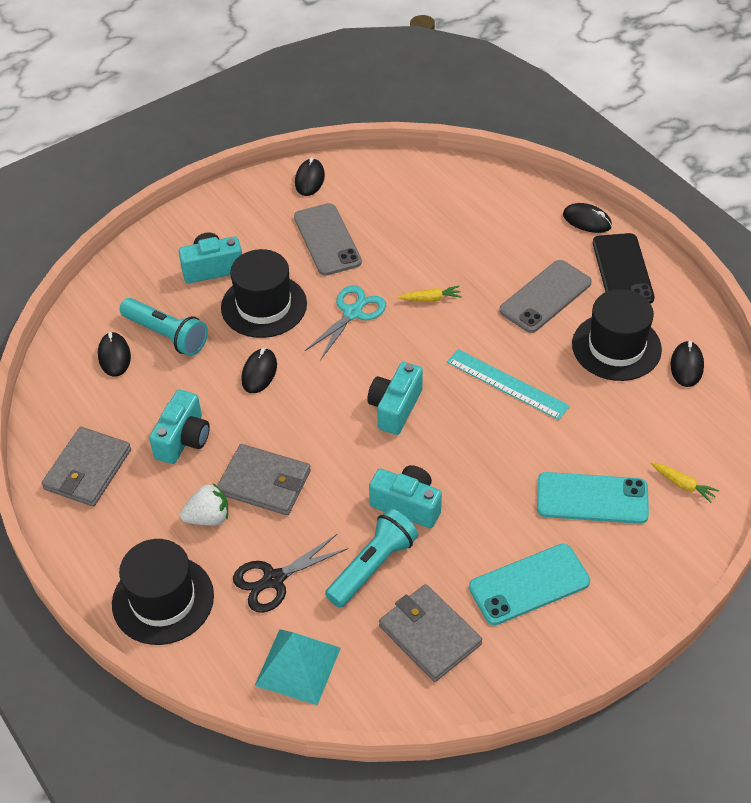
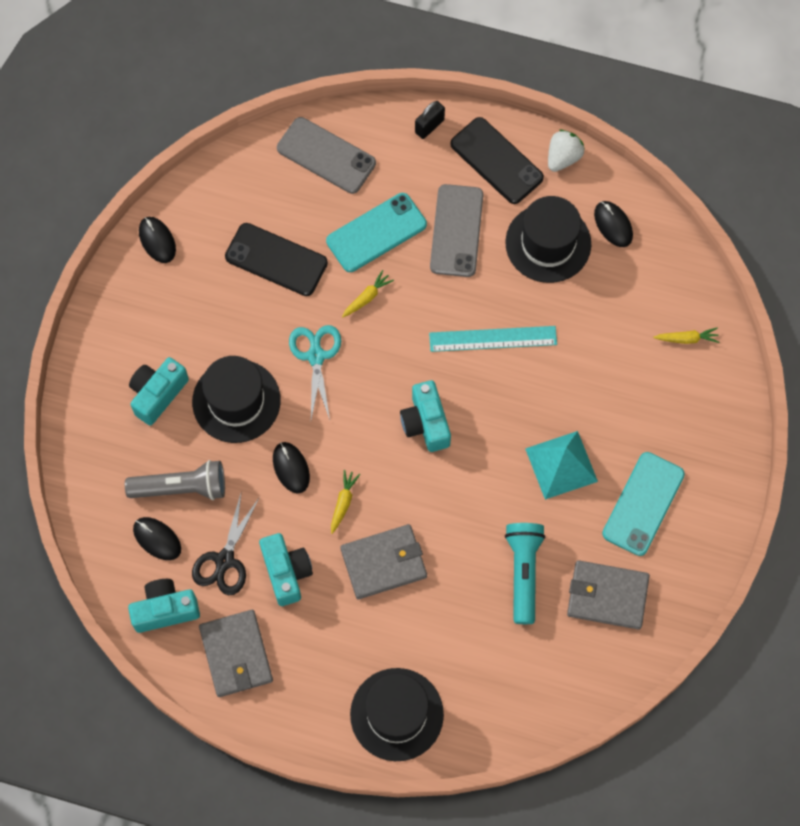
camera: 40 degrees left, 20 degrees up
(166, 335) = (181, 488): turquoise flashlight -> grey flashlight
(208, 517) = (368, 624): white strawberry -> white strawberry (563, 157)
(274, 579) = (462, 636): black scissors -> black scissors (225, 560)
(275, 420) = (343, 502): none -> yellow carrot
(297, 666) = (538, 690): turquoise pyramid -> turquoise pyramid (561, 465)
(327, 240) = (230, 296): grey phone -> grey phone (326, 156)
(384, 237) = (276, 260): none -> black phone
(407, 505) = (506, 502): turquoise camera -> turquoise camera (165, 610)
(587, 220) = (429, 126): black mouse -> black padlock
(592, 498) = (632, 398): turquoise phone -> turquoise phone (376, 233)

